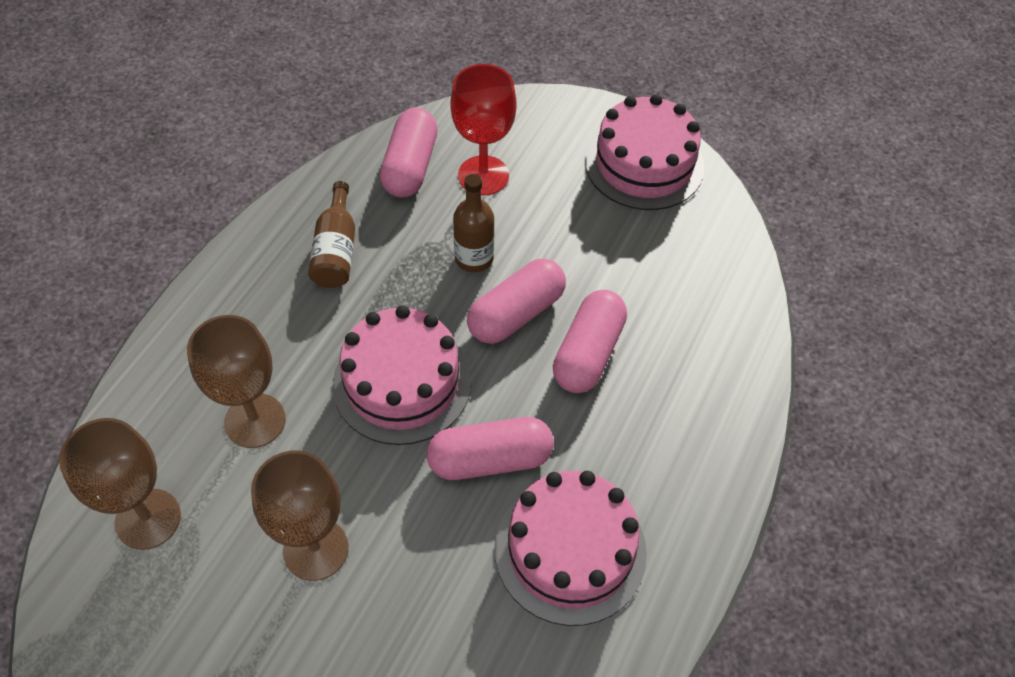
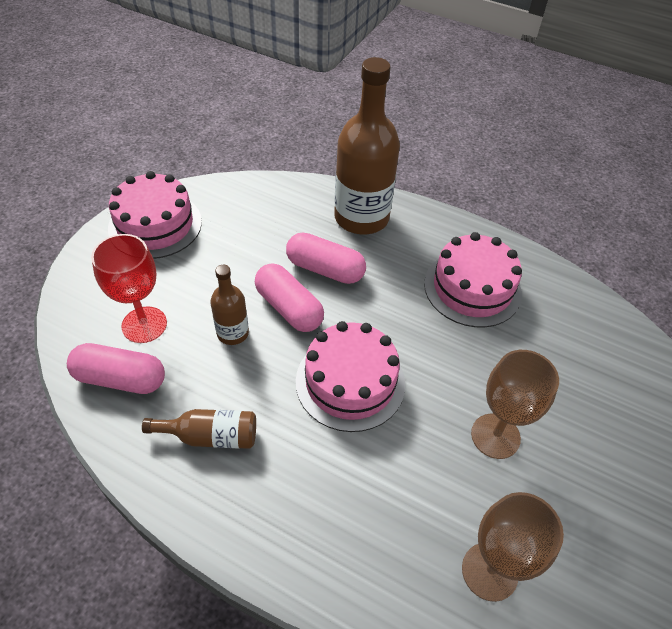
camera: 90 degrees left, 5 degrees down
(255, 420) = (389, 491): brown goblet -> none
(490, 459) = (412, 327): pink capsule -> none
(700, 400) = (361, 217): none -> brown bottle

